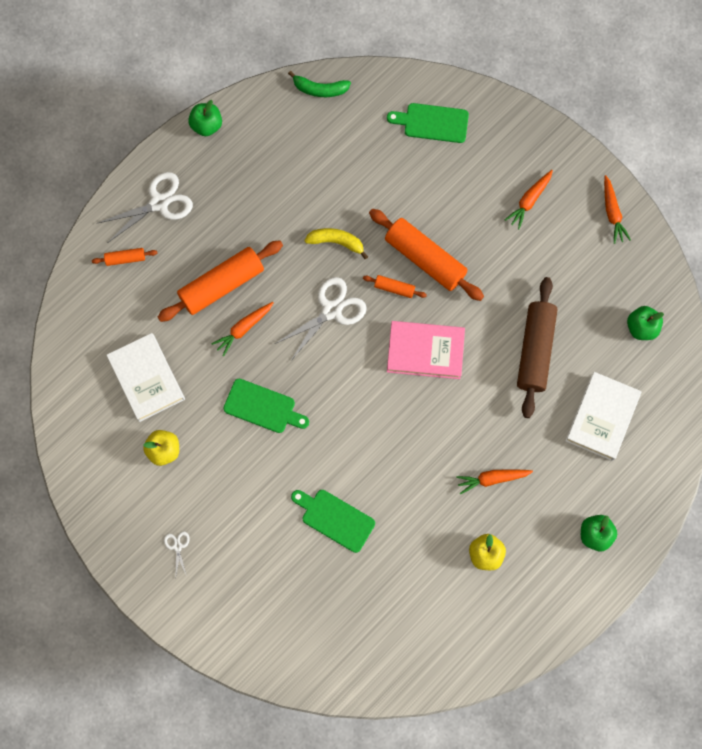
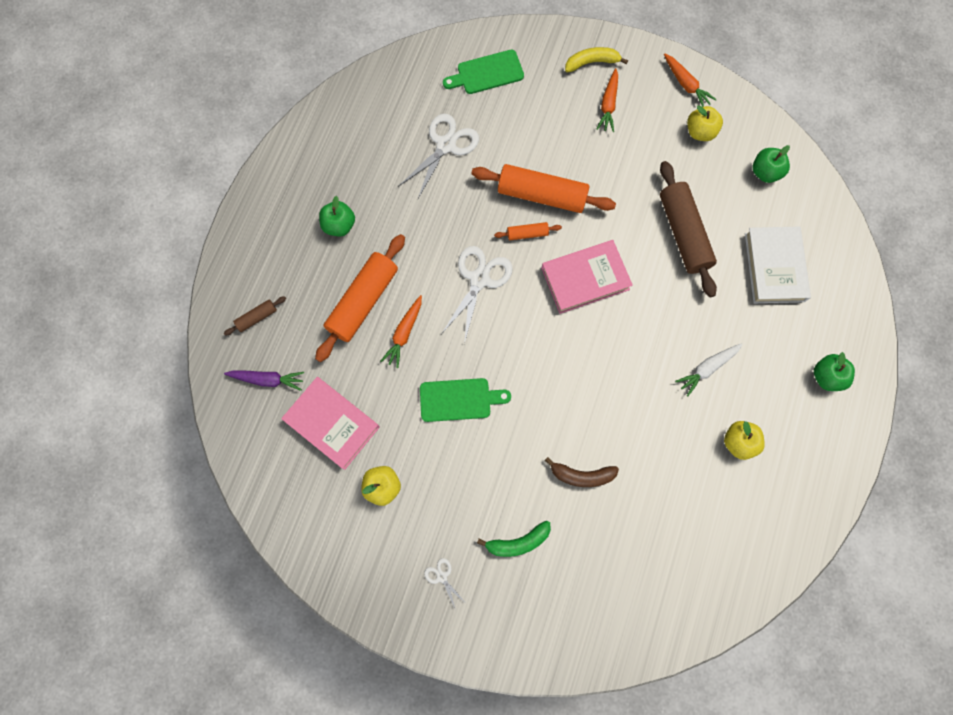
camera: 25 degrees left, 0 degrees up
(110, 316) = (267, 379): none -> purple carrot
(125, 259) = (257, 317): orange rolling pin -> brown rolling pin
(147, 378) = (332, 423): white book -> pink book
(159, 203) = (266, 251): white scissors -> white scissors (446, 145)
(207, 125) = (278, 161): green apple -> green apple (339, 225)
(320, 89) = (369, 86): green banana -> green banana (518, 542)
(335, 519) = (581, 475): green cutting board -> brown banana
(336, 242) = (453, 215): yellow banana -> yellow banana (591, 62)
(492, 479) = (707, 368): orange carrot -> white carrot
(601, 263) = (700, 132): none -> yellow apple

